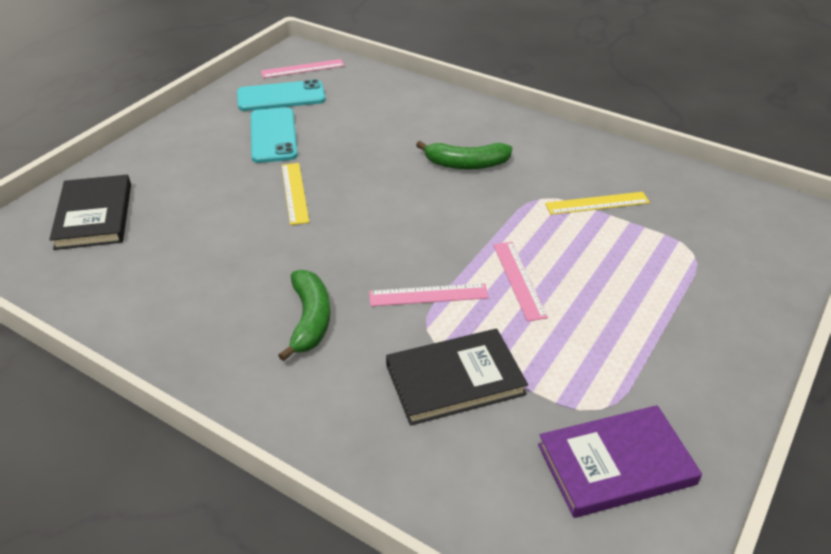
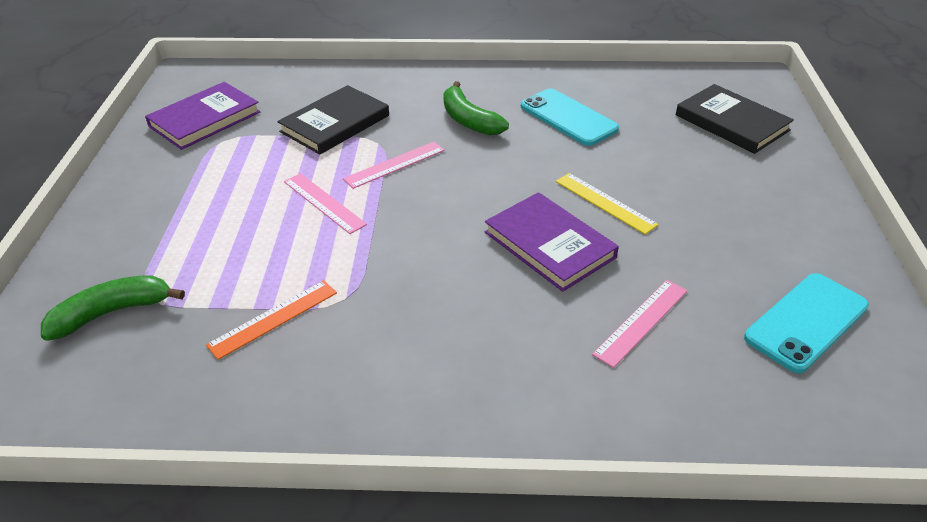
camera: 150 degrees right, 0 degrees up
(273, 135) = (721, 257): turquoise phone -> turquoise phone (568, 117)
(302, 68) = (869, 396): pink ruler -> pink ruler (641, 322)
(370, 181) = (549, 244): none -> purple book
(466, 164) = (464, 312): green banana -> green banana (112, 313)
(597, 203) = (273, 318): yellow ruler -> orange ruler

